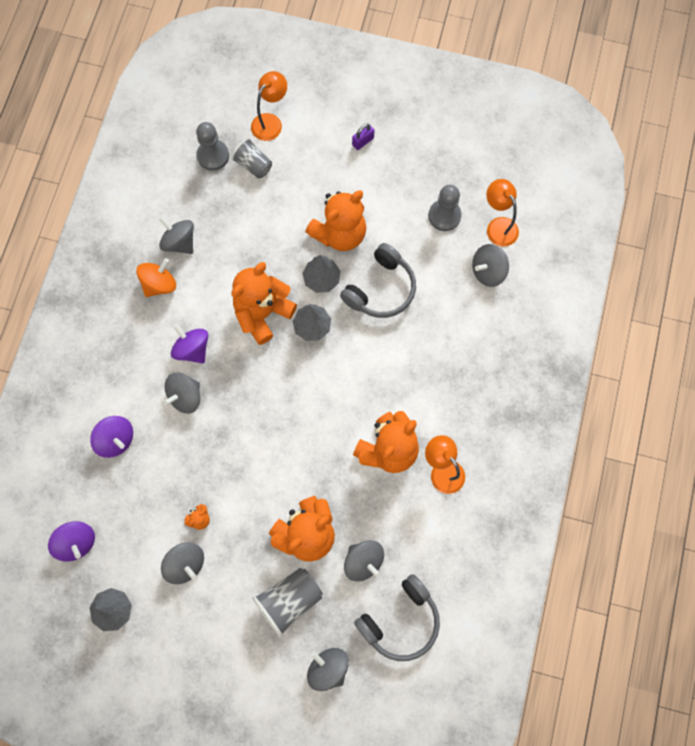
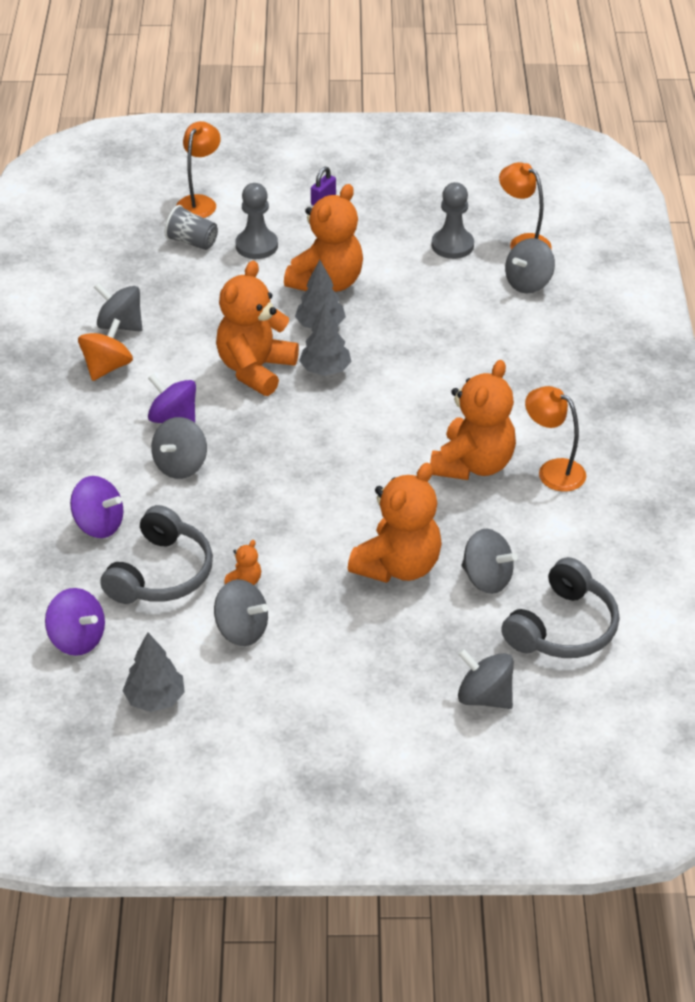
camera: 15 degrees left, 30 degrees down
(213, 156) = (136, 242): grey pawn -> grey pawn (256, 246)
(289, 600) = (402, 638): grey cup -> none
(381, 289) = (400, 321): grey headphones -> grey headphones (161, 573)

